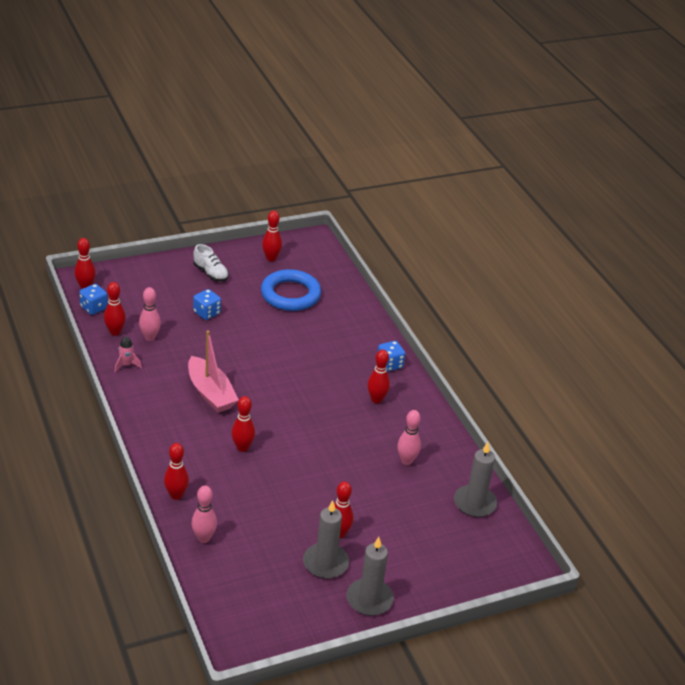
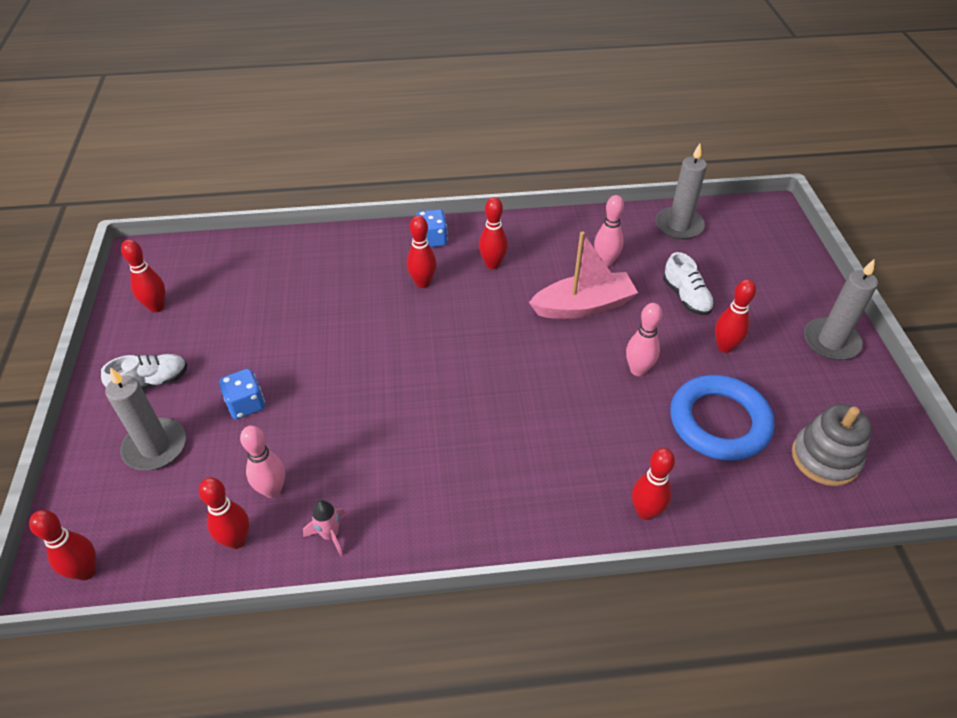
camera: 70 degrees left, 10 degrees up
(94, 308) = (154, 565): blue dice -> none
(203, 538) = (733, 491): pink bowling pin -> pink bowling pin (638, 370)
(210, 393) = (433, 431): pink boat -> pink boat (583, 306)
(242, 447) = (557, 414): red bowling pin -> red bowling pin (423, 283)
(246, 588) = (825, 458): none -> grey stacking toy
(290, 294) = (251, 302): blue ring -> blue ring (719, 422)
(325, 563) = (775, 369): grey candle -> grey candle (155, 447)
(386, 510) = (686, 297): none -> white shoe

